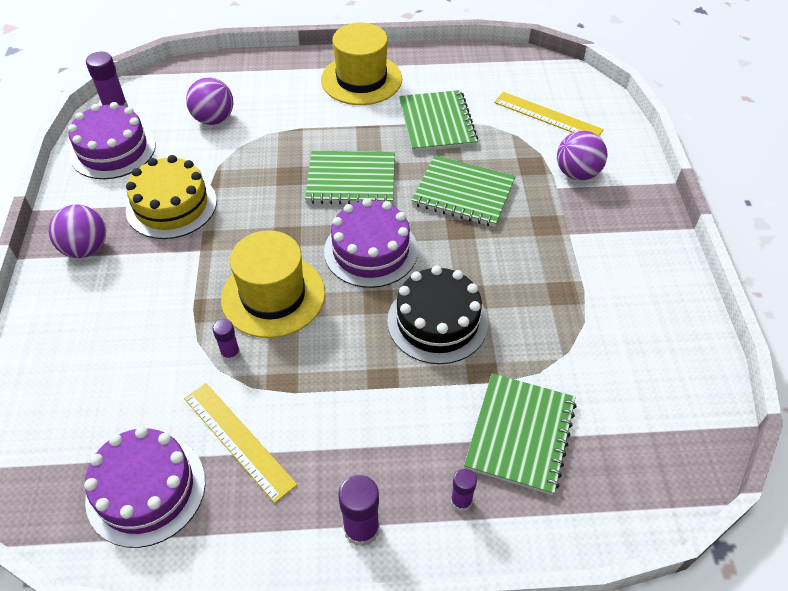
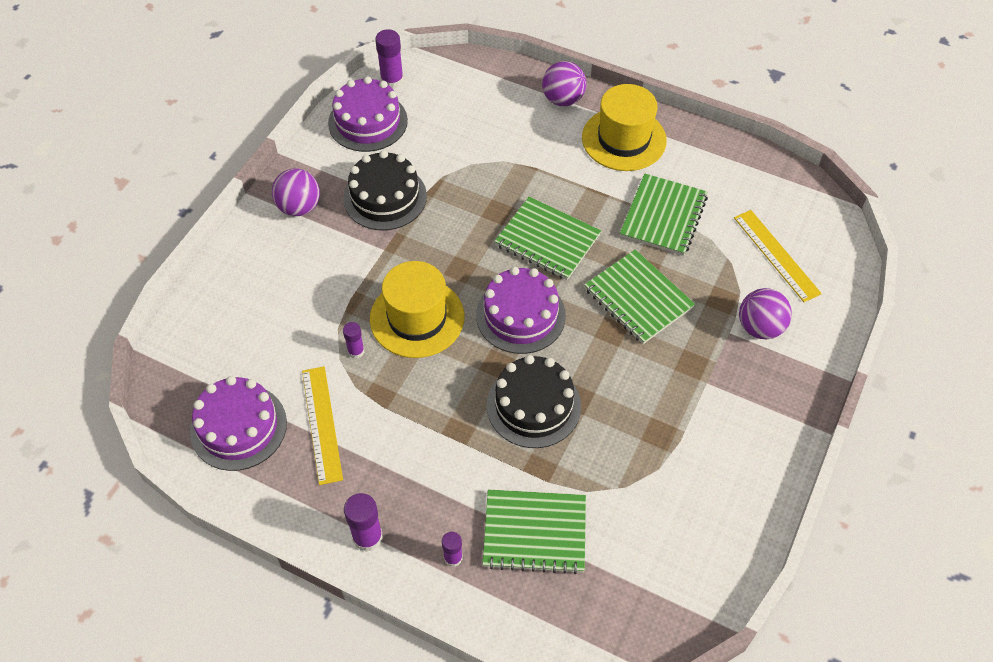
camera: 30 degrees right, 5 degrees up
(171, 205) = (385, 197): yellow cake -> black cake
(214, 119) = (467, 126): purple ball -> purple ball (563, 99)
(520, 434) = (534, 532): green notebook -> green notebook turned 45 degrees clockwise

